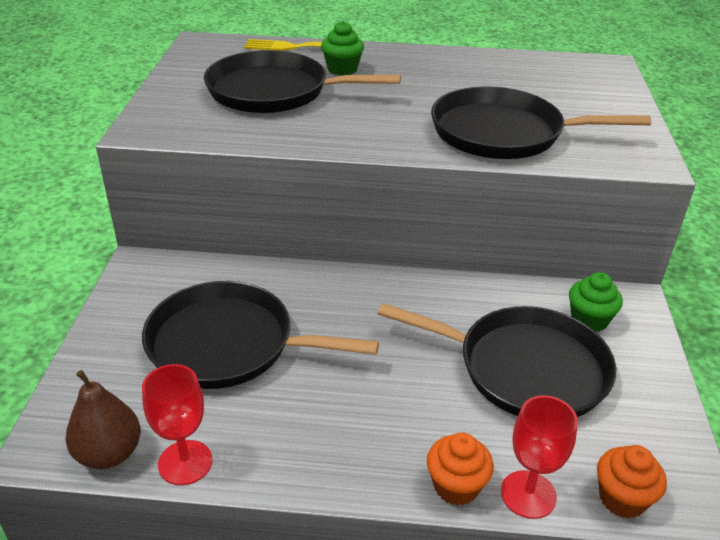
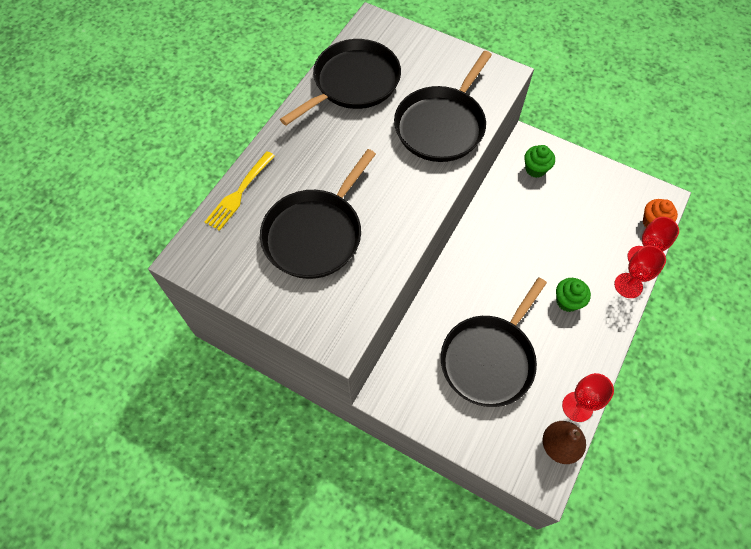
camera: 65 degrees left, 25 degrees up
(342, 69) = (299, 177): green cupcake -> green cupcake (567, 301)
(456, 486) = (628, 285): orange cupcake -> red goblet
(524, 368) = (561, 218): black pan -> black pan (353, 83)

